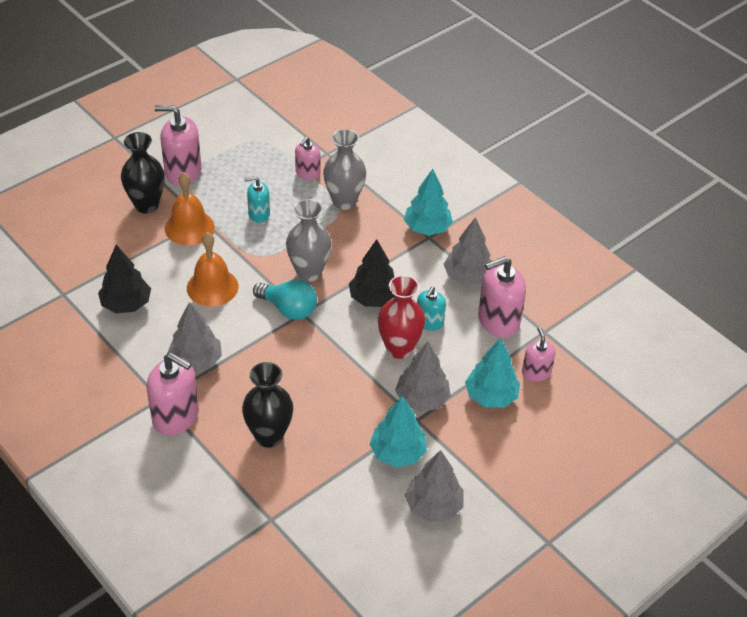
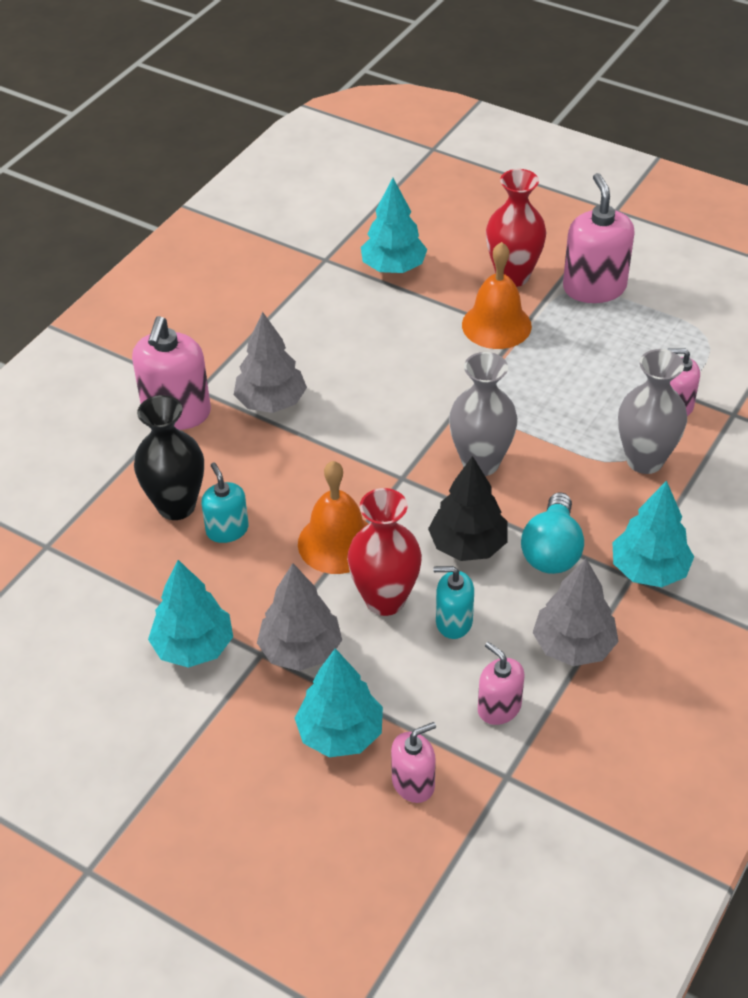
camera: 75 degrees right, 0 degrees up
(97, 260) = (393, 267): none -> turquoise tree
(126, 304) = (335, 314): black tree -> none
(146, 205) = (513, 276): black vase -> red vase
(212, 287) = (403, 378): orange bell -> orange bell (337, 543)
(259, 214) = (562, 381): turquoise soap dispenser -> turquoise soap dispenser (227, 530)
(288, 309) = (401, 462): turquoise light bulb -> turquoise light bulb (552, 551)
(433, 506) = (114, 711): grey tree -> none
(498, 321) = (499, 707): pink soap dispenser -> pink soap dispenser, size x0.58

